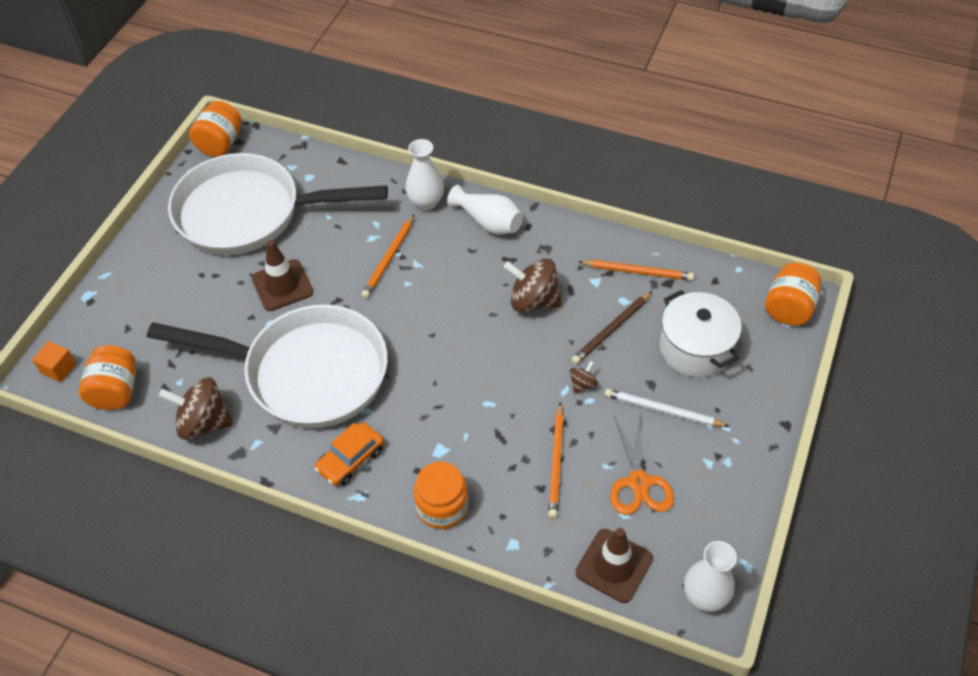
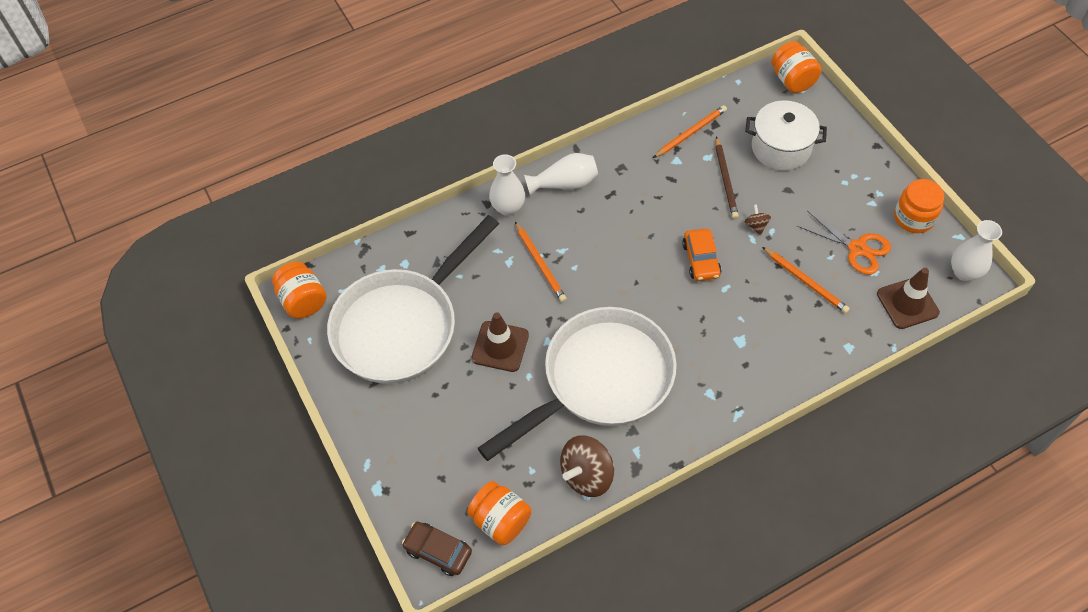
camera: 50 degrees left, 5 degrees up
(58, 368) = (438, 551): orange cube -> brown car
(351, 459) = (702, 399): orange car -> orange car (701, 260)
(442, 507) = (787, 368): orange jar -> orange jar (913, 218)
(533, 301) = (661, 205): brown spinning top -> none
(663, 410) = (814, 198): white pencil -> none

